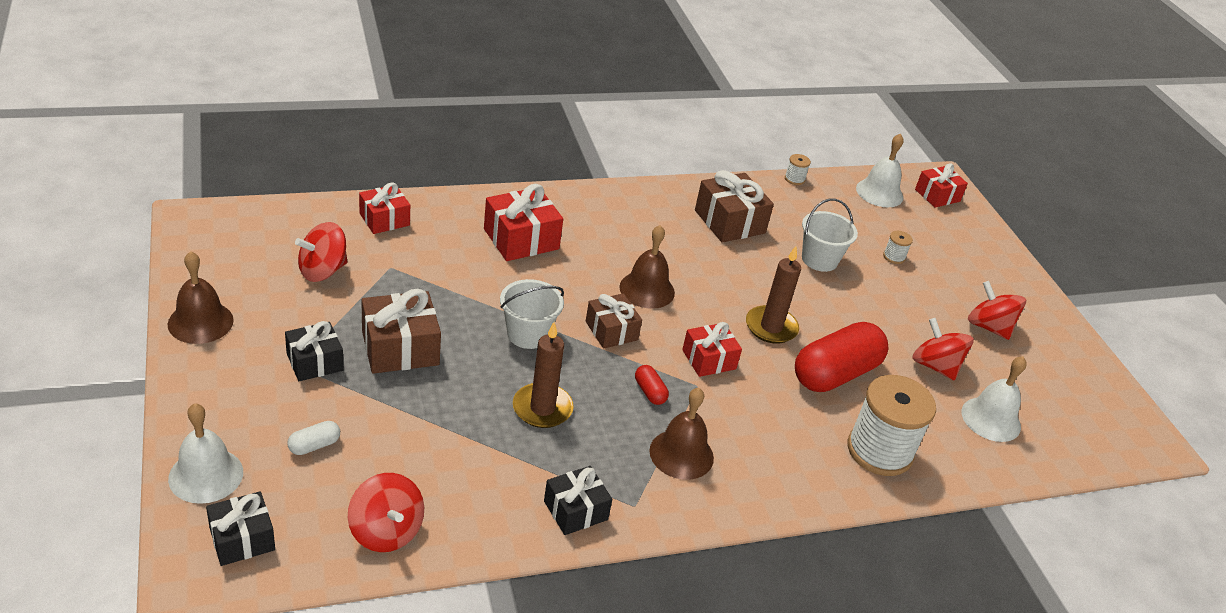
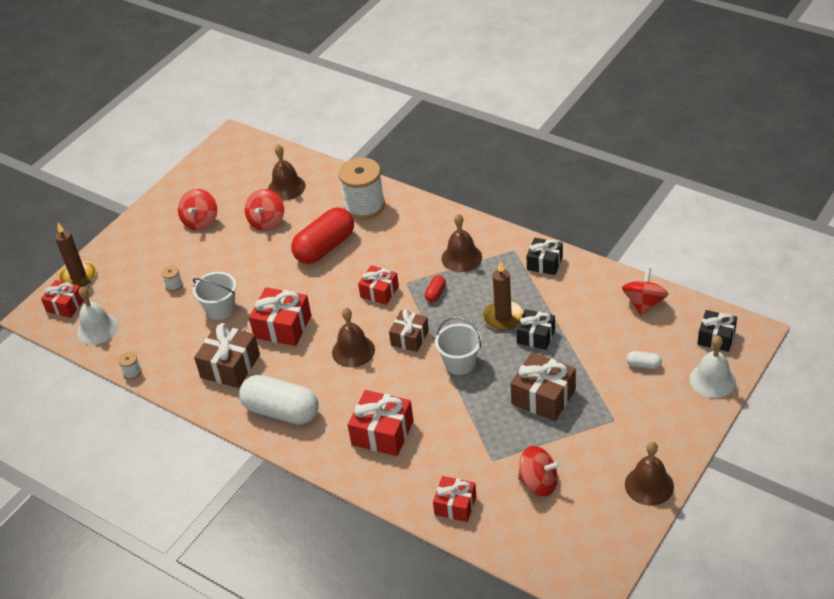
camera: 120 degrees left, 5 degrees up
(314, 362) = (601, 416): black gift -> black gift (535, 336)
(632, 212) = (281, 411): none -> white capsule
(742, 275) = (282, 327): none -> red gift
(771, 327) = (317, 288): brown candle -> brown candle (78, 276)
(835, 374) = (325, 247): red capsule -> red capsule turned 60 degrees counterclockwise
(991, 419) = (286, 187): white bell -> brown bell

